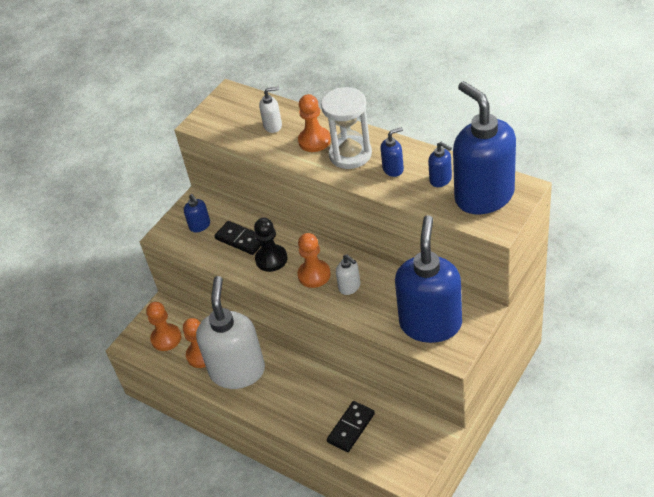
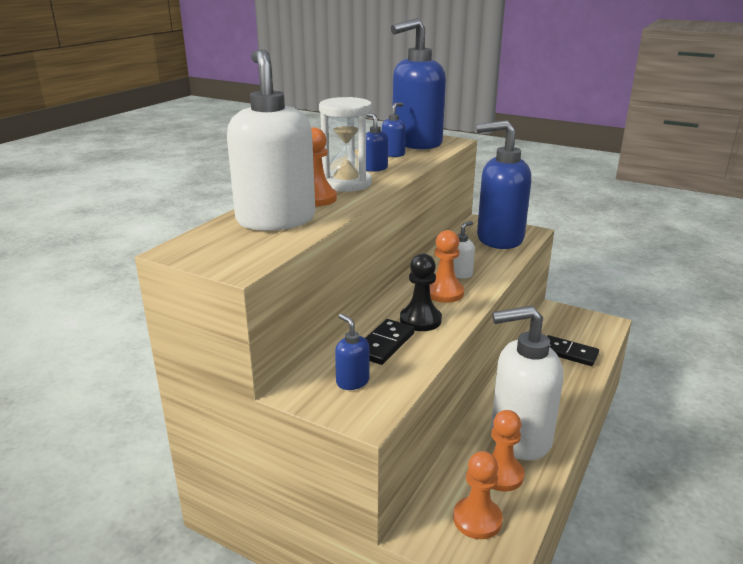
camera: 100 degrees left, 20 degrees down
(200, 226) = (352, 381): blue soap dispenser -> blue soap dispenser turned 90 degrees counterclockwise
(273, 126) = (275, 220): white soap dispenser -> white soap dispenser, size x2.43

